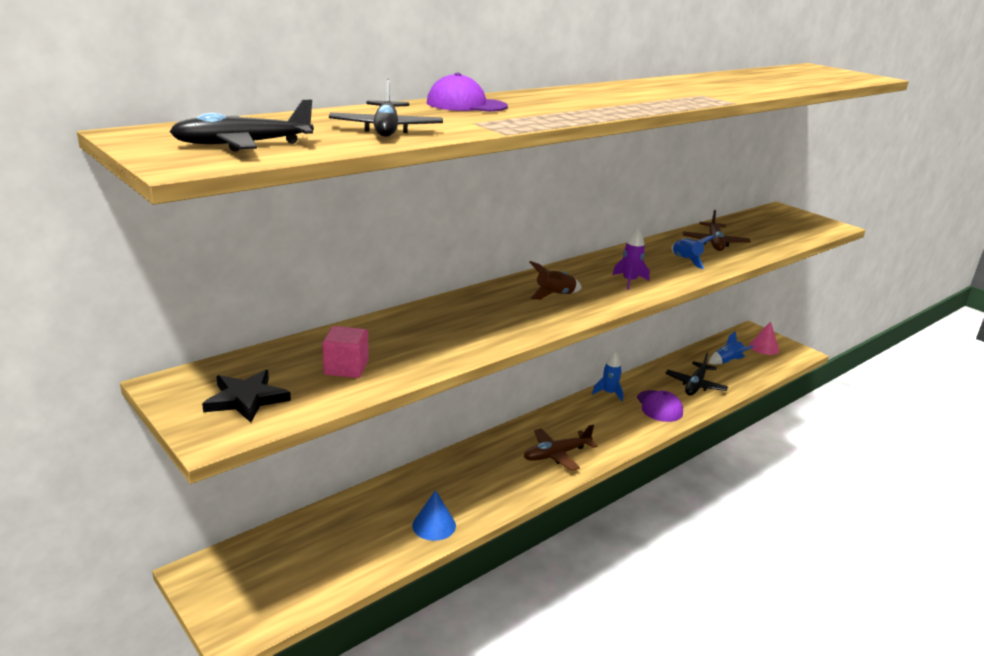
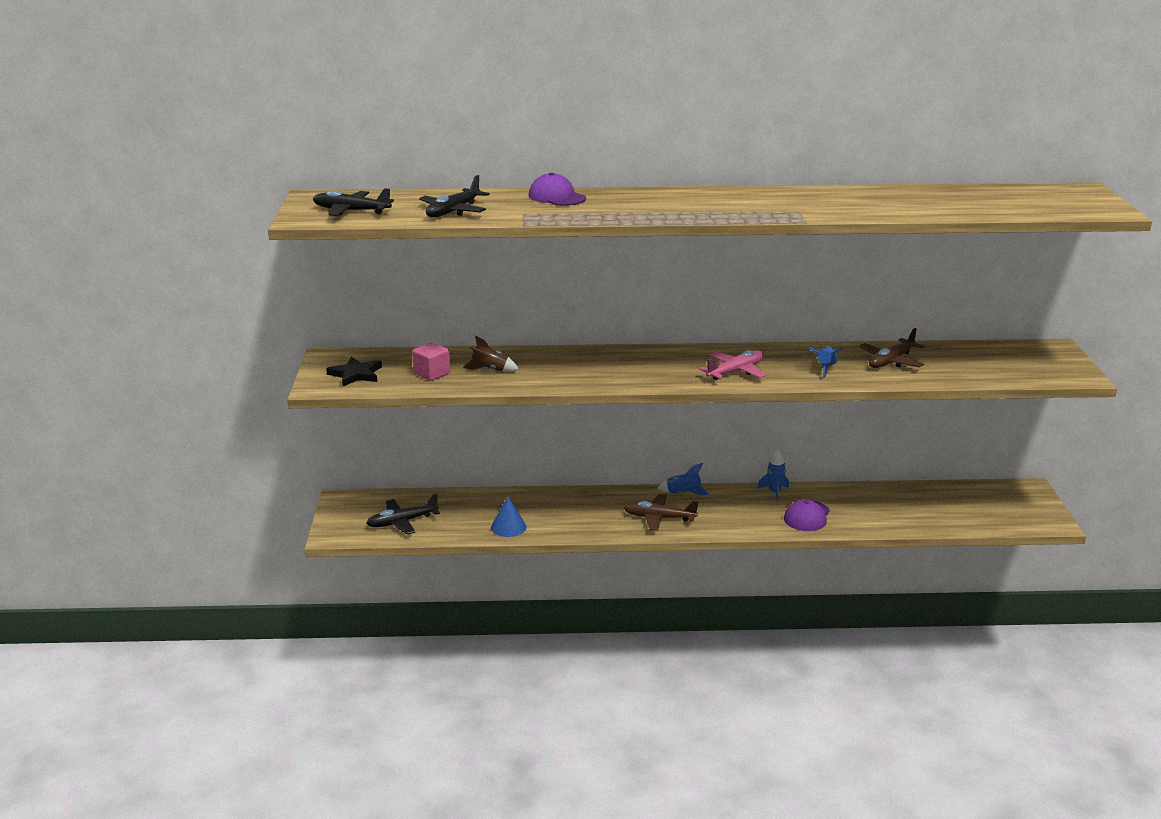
camera: 40 degrees right, 0 degrees up
(554, 295) = (650, 366): brown rocket -> brown rocket (490, 370)
(629, 281) = (735, 372): purple rocket -> pink plane
(695, 385) = (874, 512): black plane -> black plane (402, 522)
(727, 361) = (945, 505): blue rocket -> blue rocket (683, 494)
(764, 347) = (1014, 506): pink cone -> none

